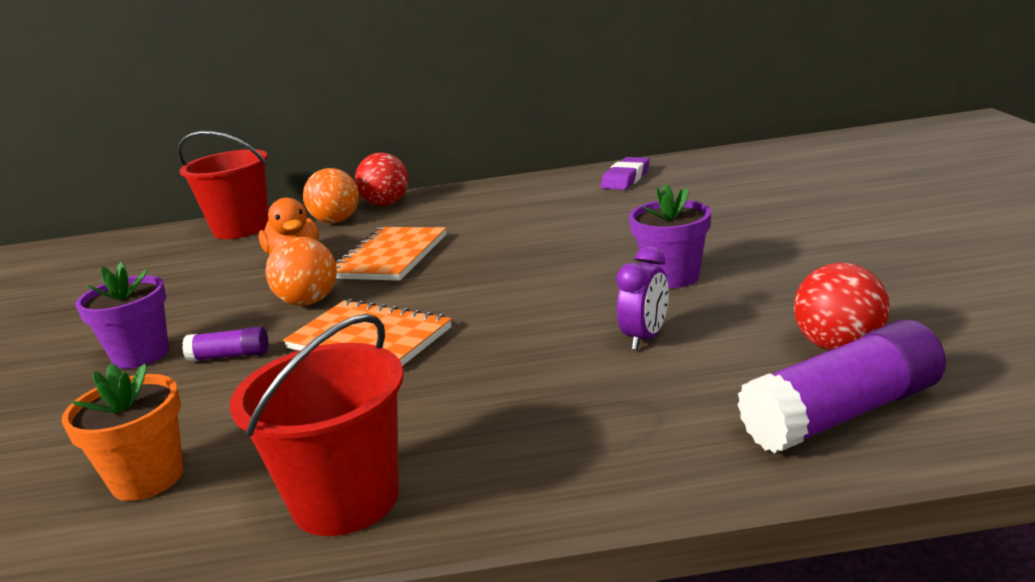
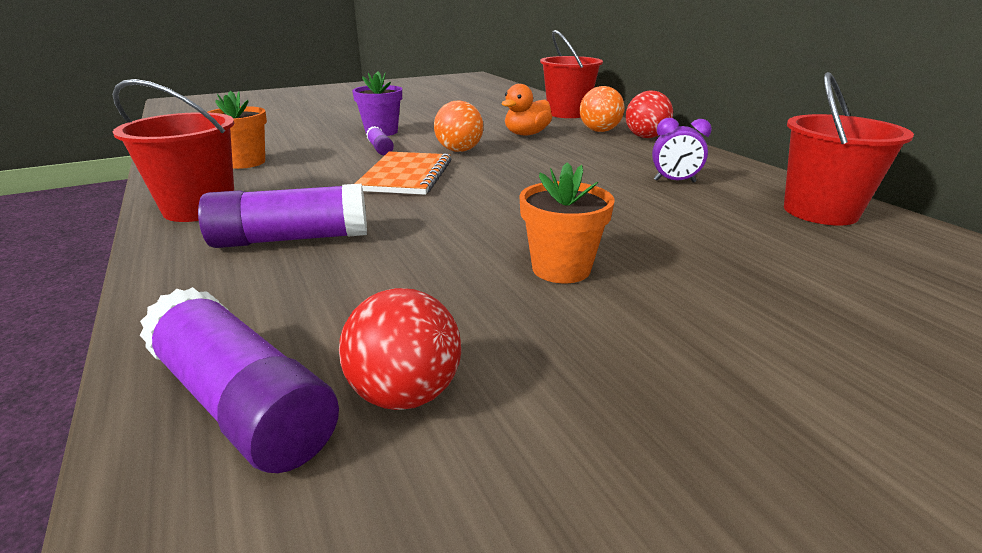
camera: 65 degrees right, 5 degrees up
(390, 257) = (544, 156): orange notebook -> none
(520, 411) = (291, 239): none -> purple glue stick
(626, 179) = (820, 211): purple eraser -> red bucket
(645, 338) = (417, 271): purple clock -> purple clock (674, 181)
(672, 277) = (561, 268): purple flower pot -> orange flower pot

